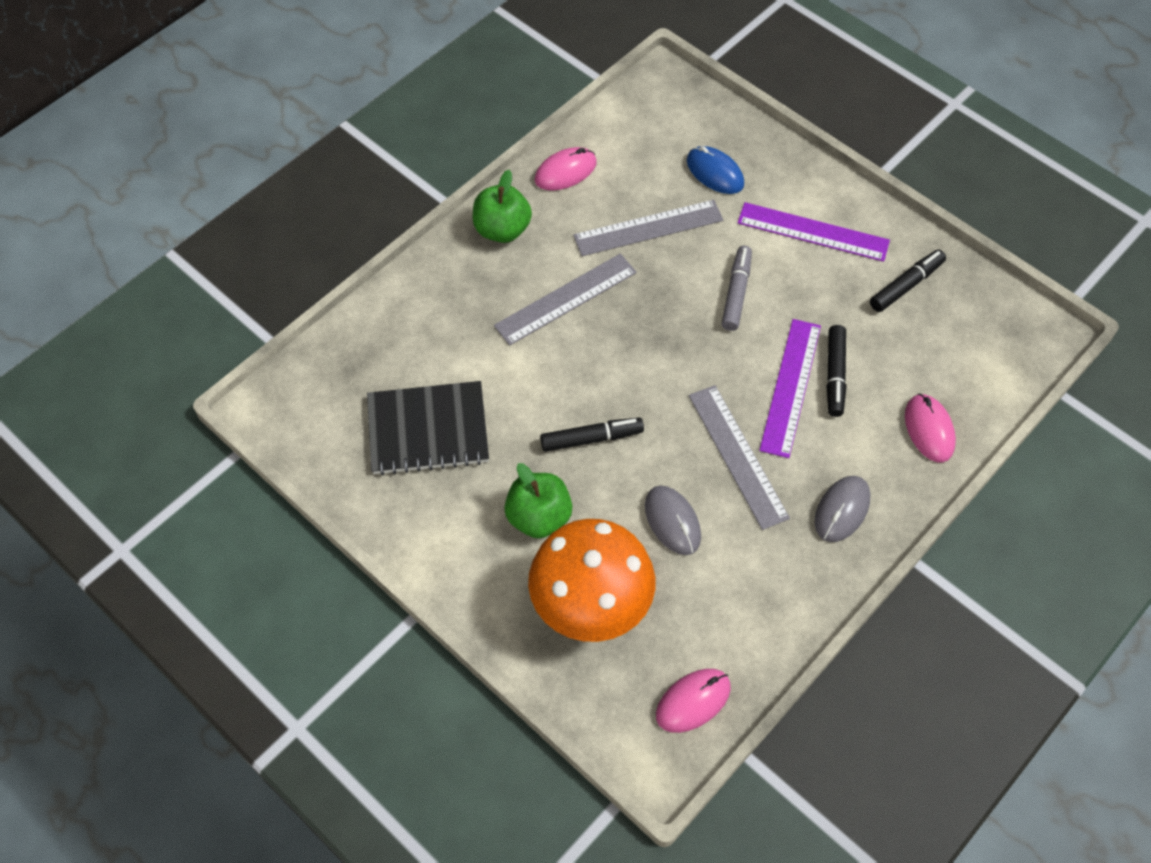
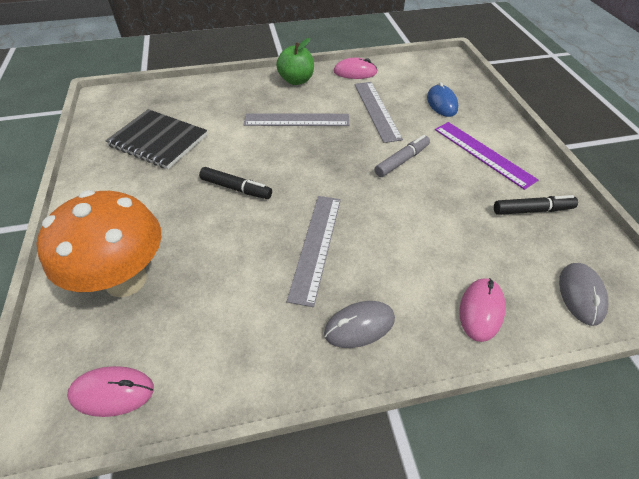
camera: 35 degrees right, 10 degrees down
(539, 517) = (160, 211): green apple -> none
(648, 228) = (377, 110): grey ruler -> grey ruler turned 60 degrees clockwise
(672, 521) = (233, 260): grey mouse -> grey mouse (581, 294)
(791, 387) = (392, 226): purple ruler -> none
(835, 375) = (431, 236): black marker -> none

